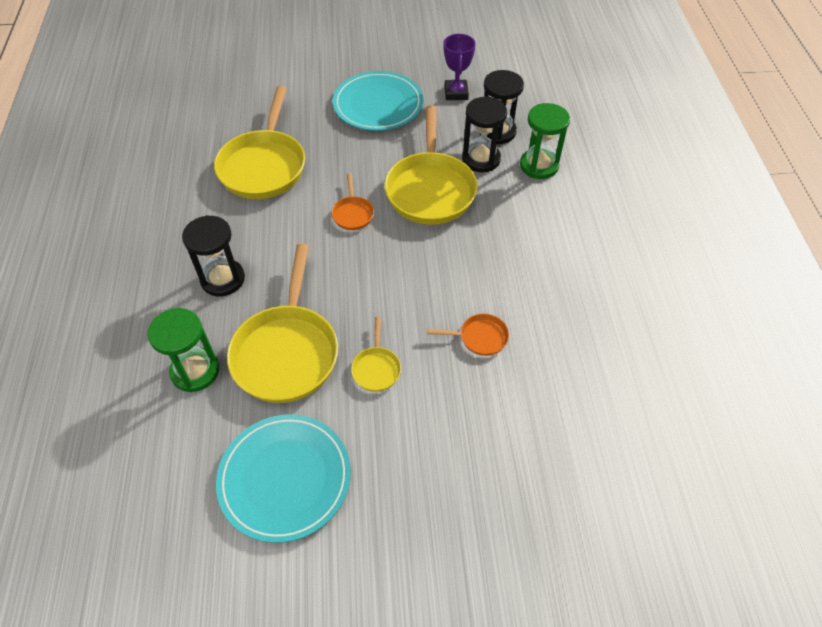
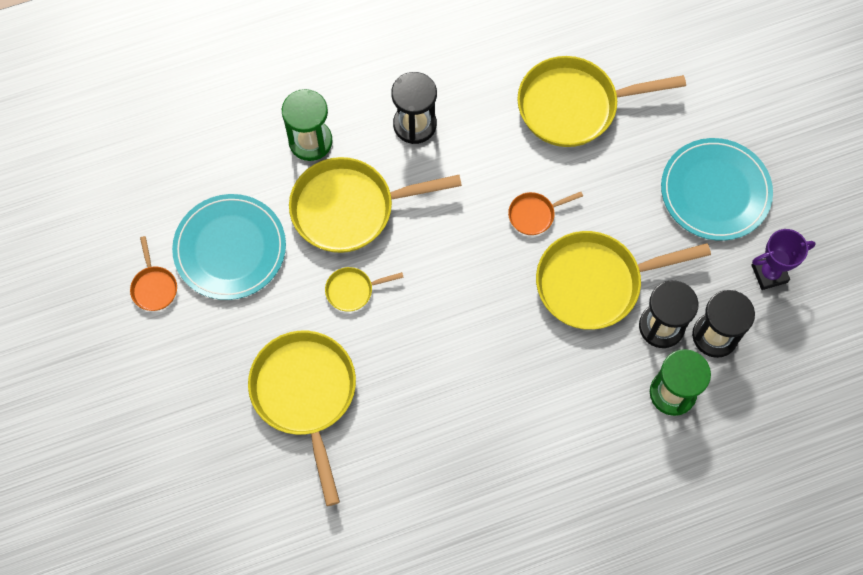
camera: 75 degrees right, 15 degrees up
(478, 436) = (305, 395): none -> yellow pan
(480, 337) = (412, 375): orange pan -> orange pan (154, 287)

